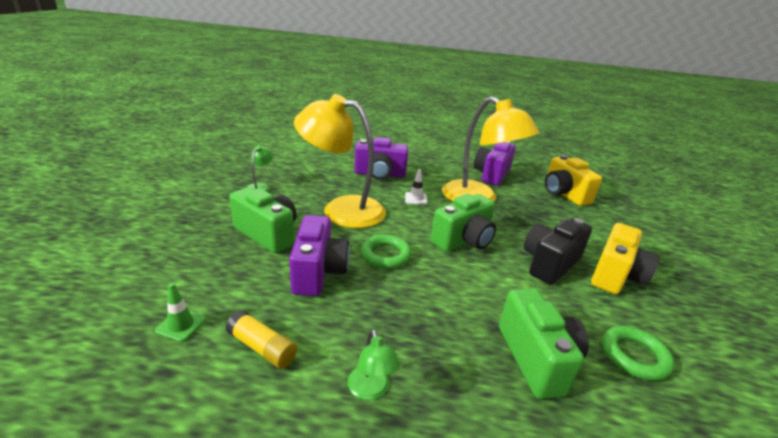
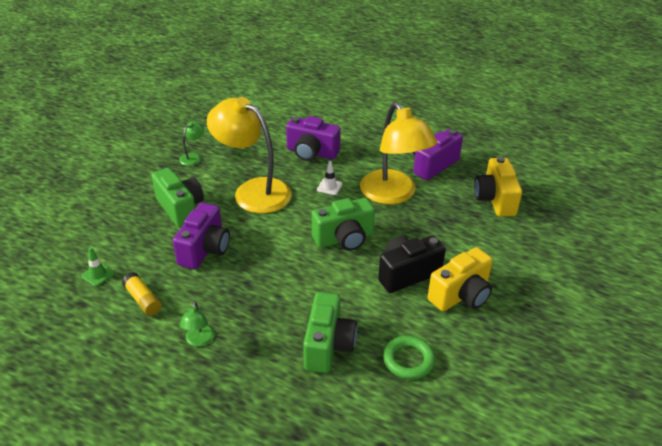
camera: 20 degrees right, 10 degrees up
(385, 255) = (266, 243): green ring -> none

